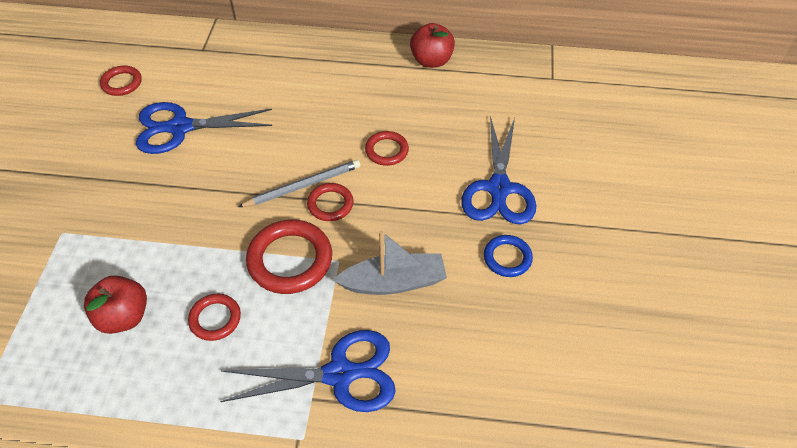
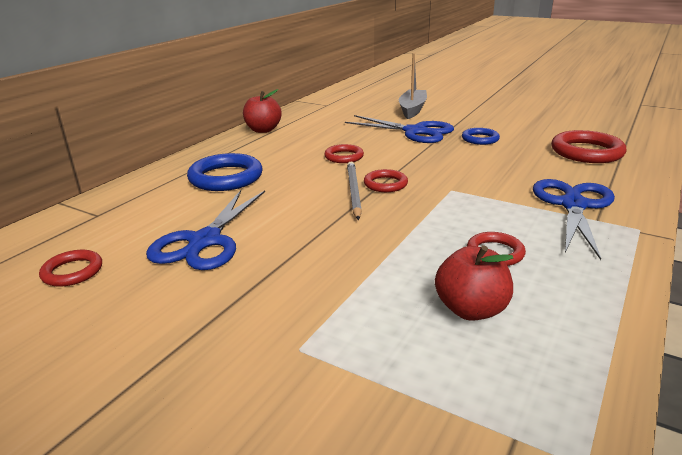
camera: 65 degrees left, 25 degrees down
(290, 260) = (439, 208): red ring -> red ring (586, 152)
(298, 87) = (226, 177): none -> blue ring
(394, 282) = (485, 174): grey boat -> grey boat (412, 109)

